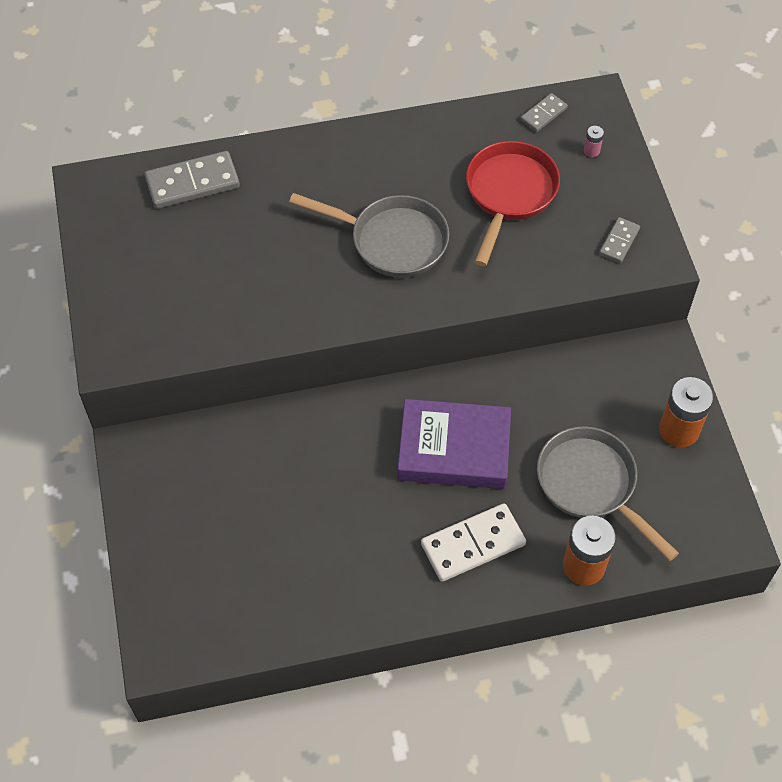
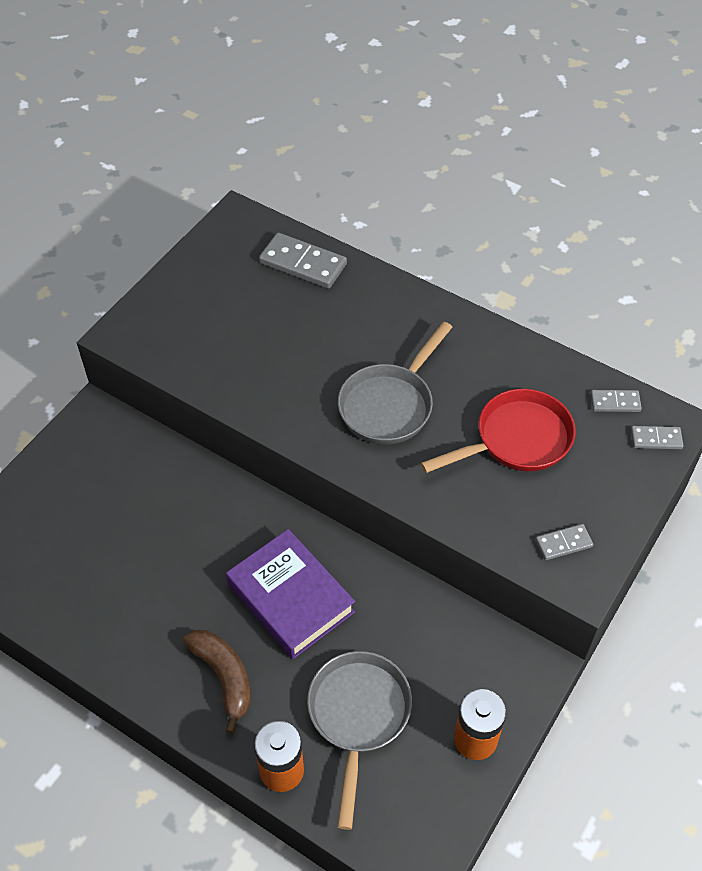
camera: 45 degrees right, 5 degrees down
(392, 240) = (389, 405): grey pan -> grey pan turned 60 degrees clockwise
(473, 544) = (224, 677): white domino -> brown banana
(591, 151) = (623, 458): pink battery -> none
(597, 120) = (656, 439): none -> grey domino

